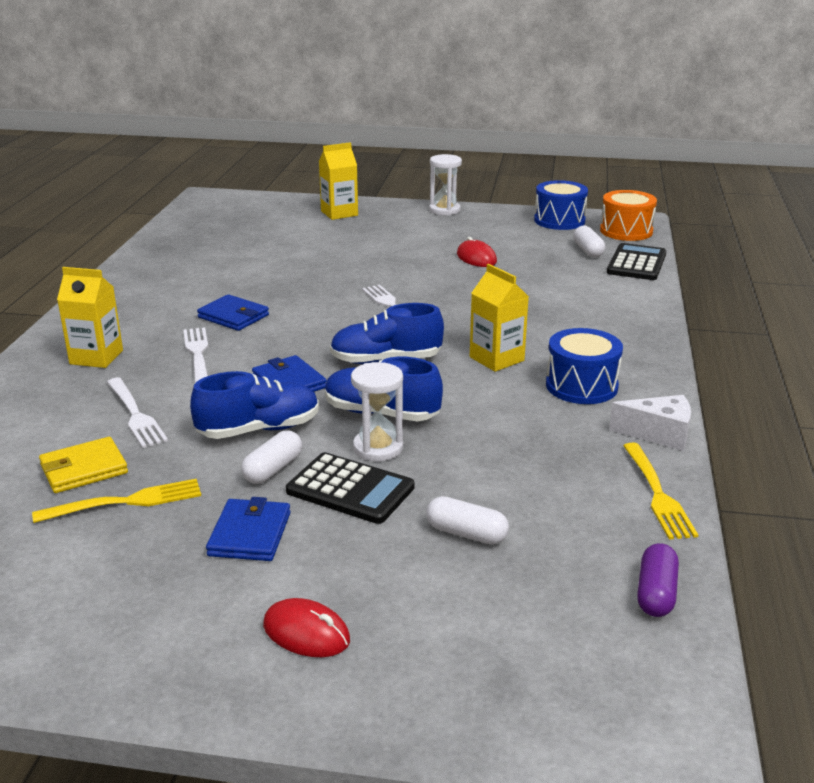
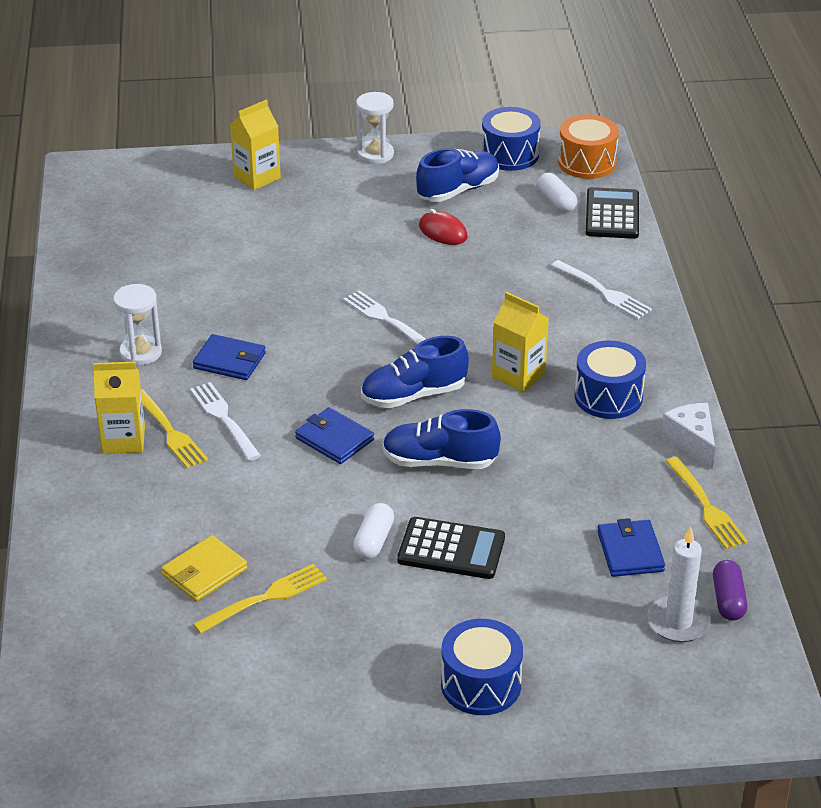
camera: 15 degrees left, 10 degrees up
(135, 414) = (211, 503): white fork -> white fork (603, 291)
(142, 357) = (169, 431): none -> yellow fork
(249, 534) = (390, 609): blue wallet -> blue wallet (630, 551)
(259, 429) = (337, 500): blue shoe -> blue shoe (458, 190)
(306, 633) = (481, 684): red mouse -> blue drum
(378, 448) = (454, 501): white hourglass -> white hourglass (141, 353)
(466, 533) = (566, 574): white capsule -> none
(584, 607) = (678, 622): none -> white candle
(659, 434) = (691, 442): white cheese -> white cheese turned 105 degrees counterclockwise

